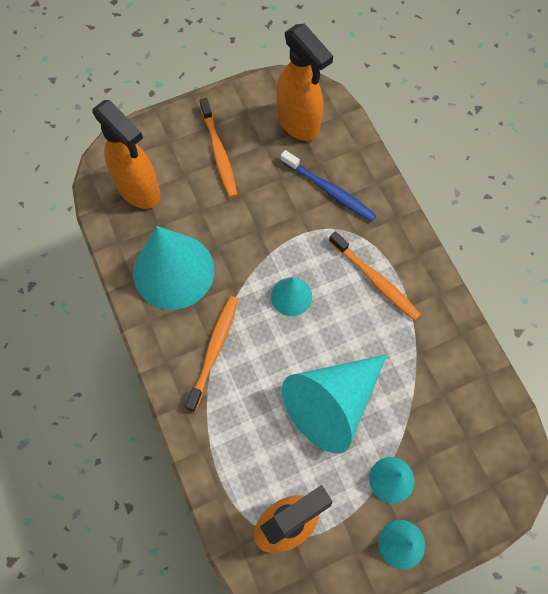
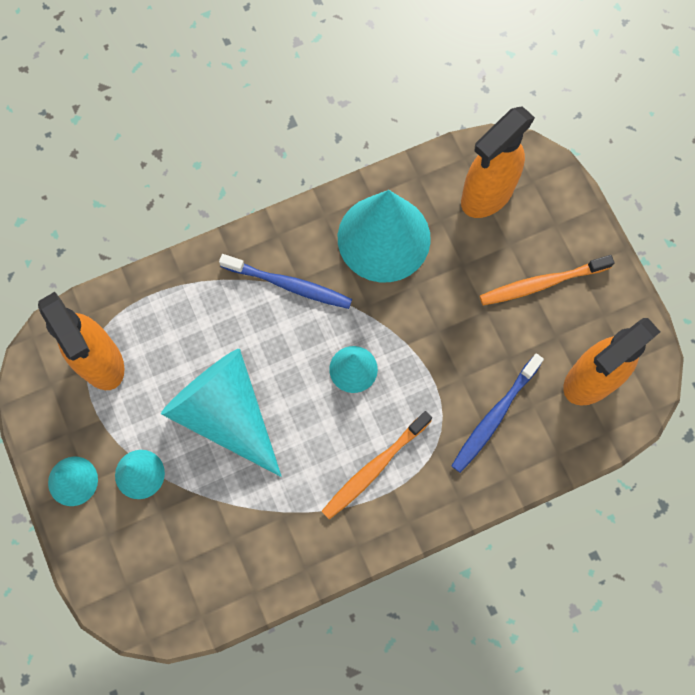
camera: 90 degrees right, 5 degrees up
(214, 350) = (289, 285): orange toothbrush -> blue toothbrush

